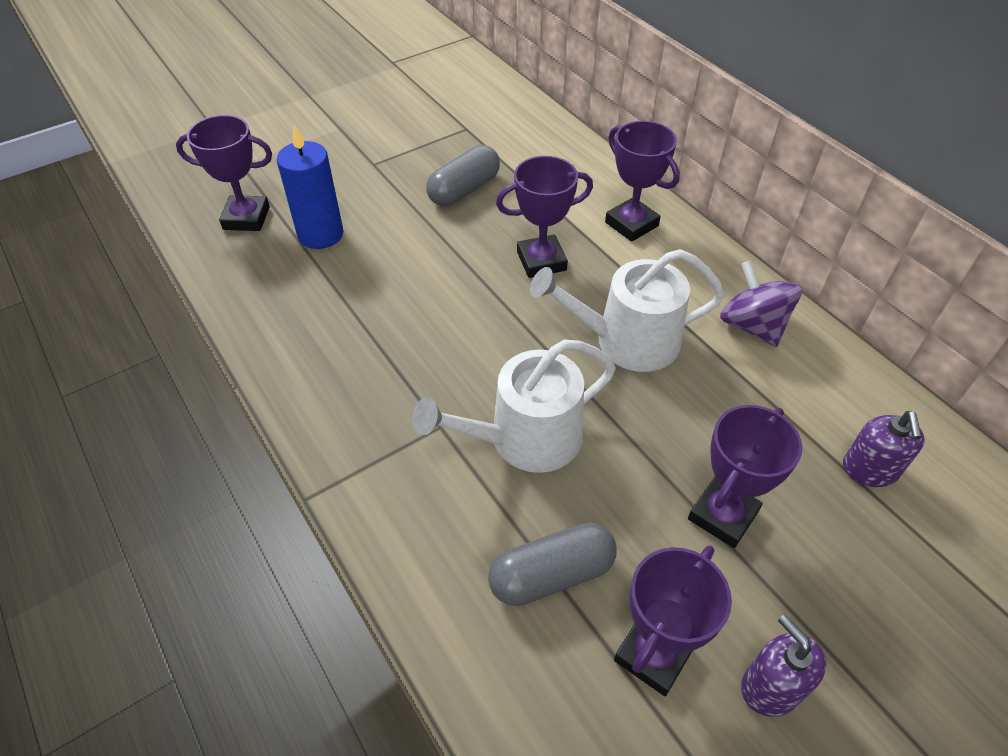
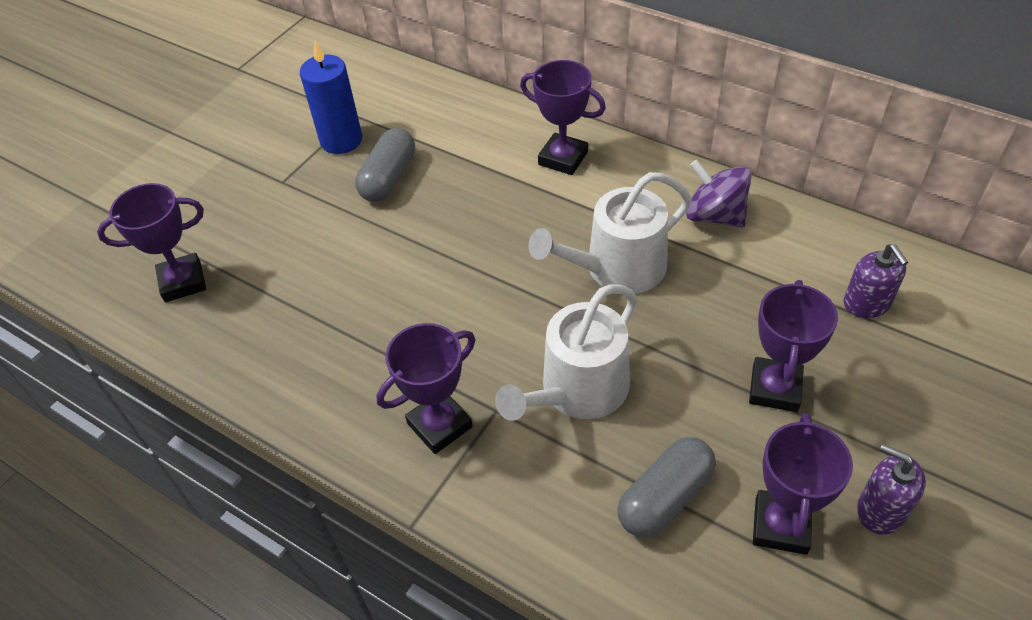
camera: 20 degrees left, 0 degrees up
(320, 234) = (271, 271): blue candle -> blue candle (341, 140)
(541, 261) = (501, 222): purple trophy -> purple trophy (439, 425)

